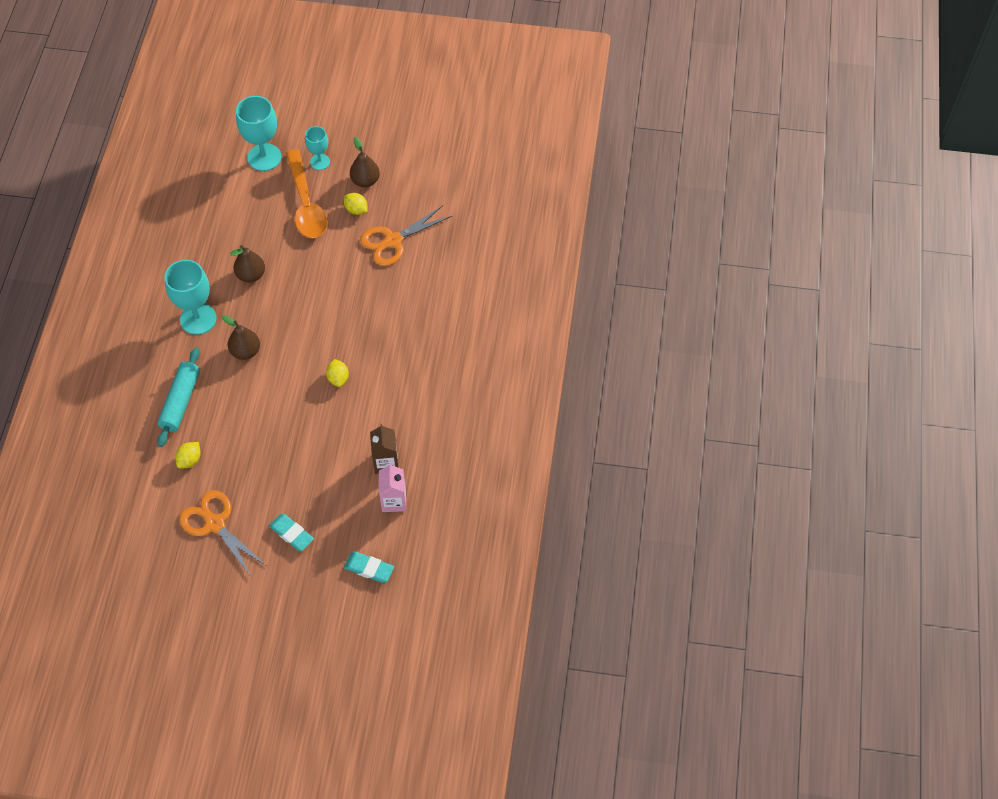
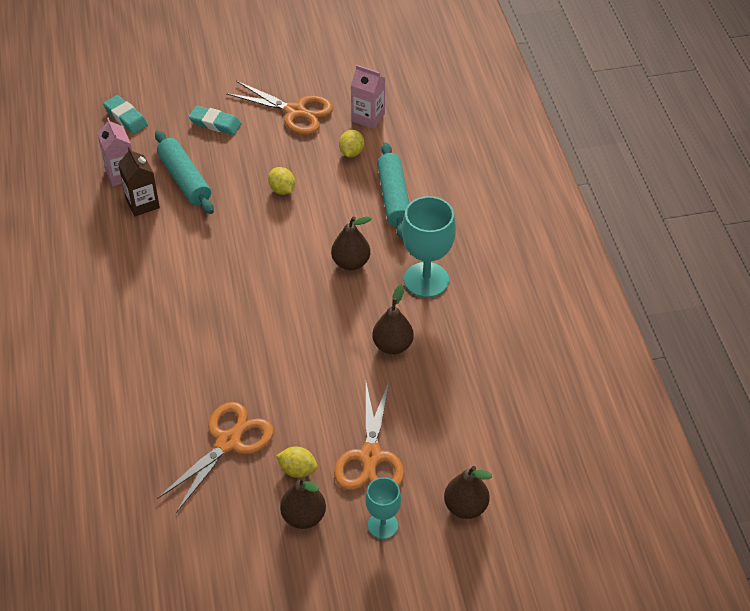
camera: 160 degrees right, 10 degrees down
(155, 495) = (368, 117): none -> pink carton
(264, 157) = (465, 507): turquoise goblet -> brown pear
(306, 204) = (370, 457): orange spoon -> orange scissors
(338, 378) = (230, 265): yellow lemon -> yellow lemon (282, 190)
(342, 477) = (185, 179): none -> turquoise rolling pin
(369, 568) = (126, 117): turquoise eraser -> turquoise eraser turned 45 degrees clockwise

